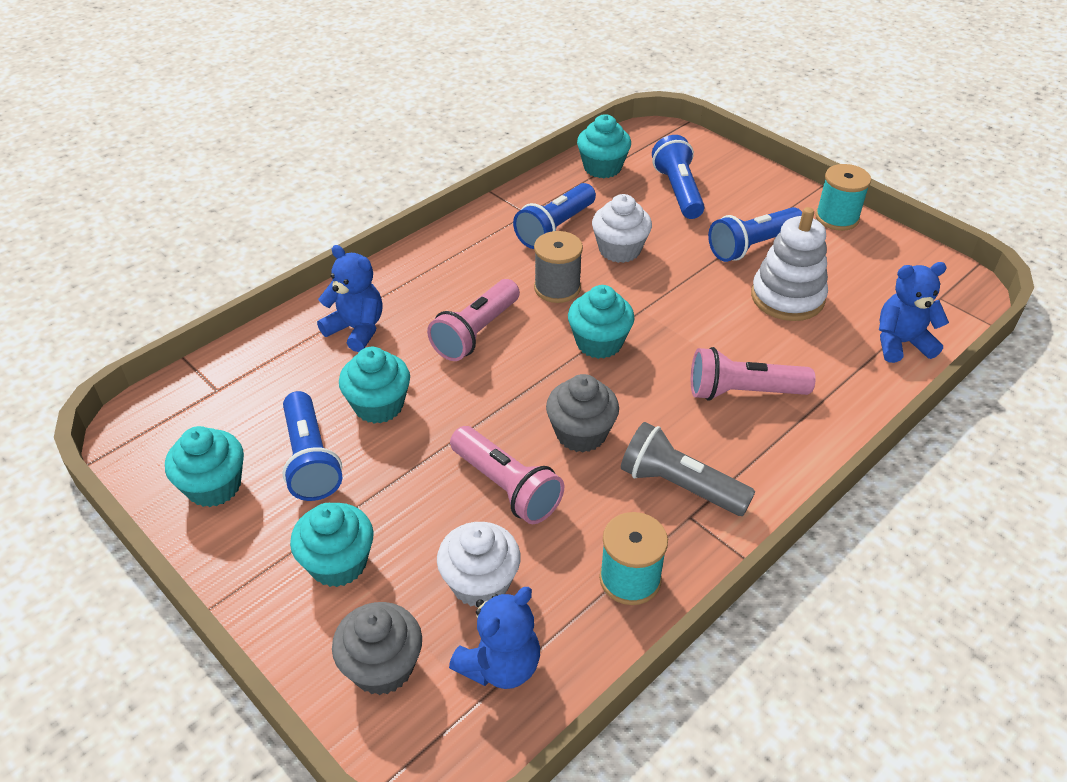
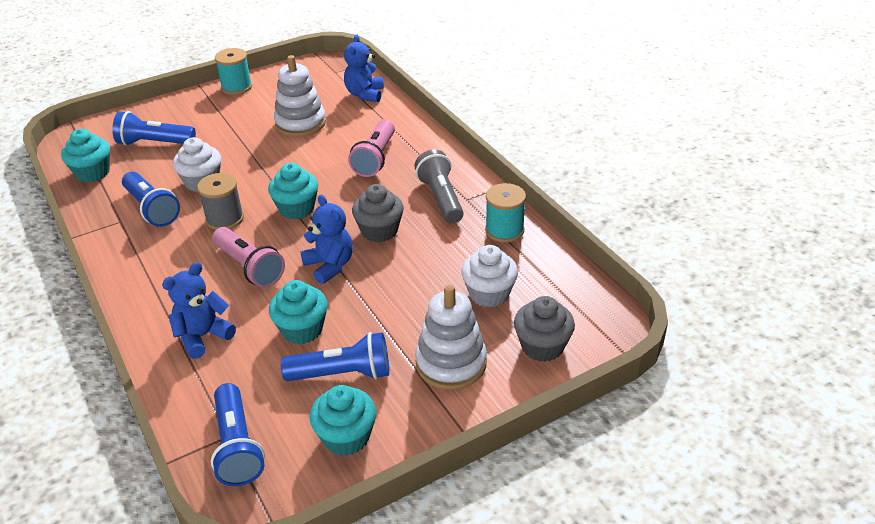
camera: 75 degrees left, 5 degrees down
(338, 563) = (451, 363): turquoise cupcake -> white stacking toy
(500, 665) = (552, 292): blue teddy bear -> blue teddy bear (330, 266)
(506, 487) = (413, 271): pink flashlight -> none
(679, 485) = (441, 198): grey flashlight -> grey flashlight turned 120 degrees clockwise
(752, 246) = (240, 125): blue flashlight -> blue flashlight (237, 446)

